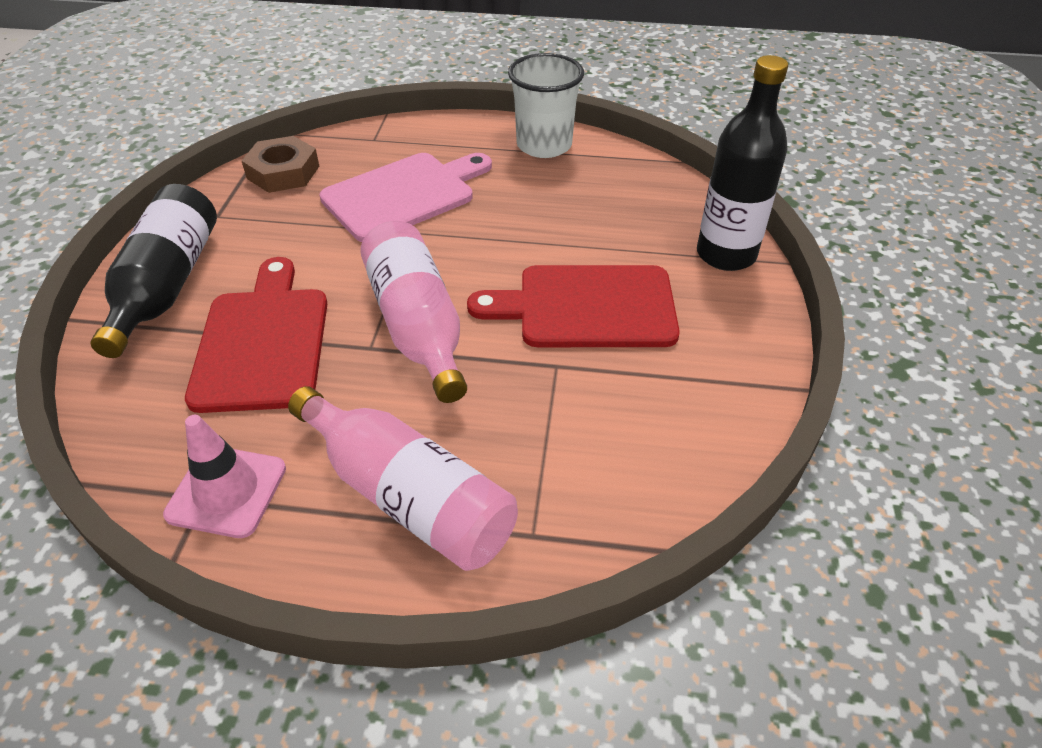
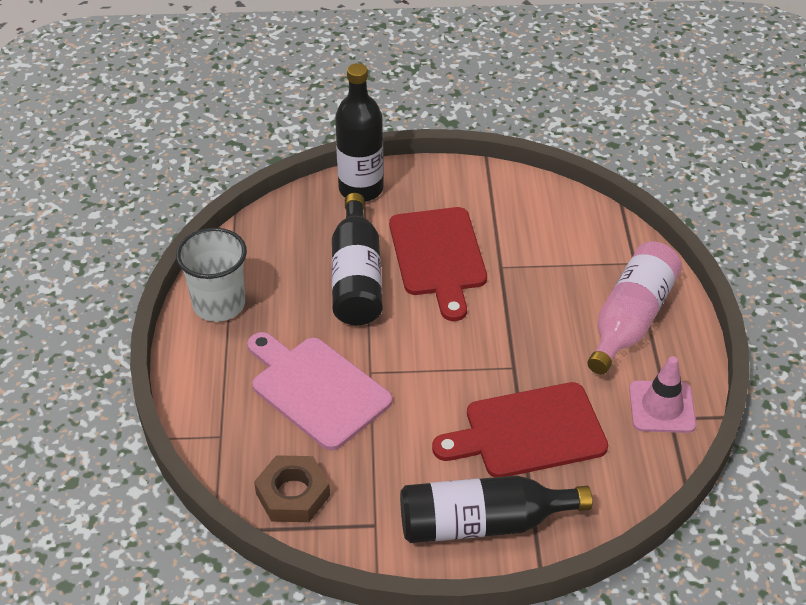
camera: 100 degrees left, 0 degrees up
(417, 326) = (484, 345): pink bottle -> none
(563, 236) = (356, 277): none -> black bottle

